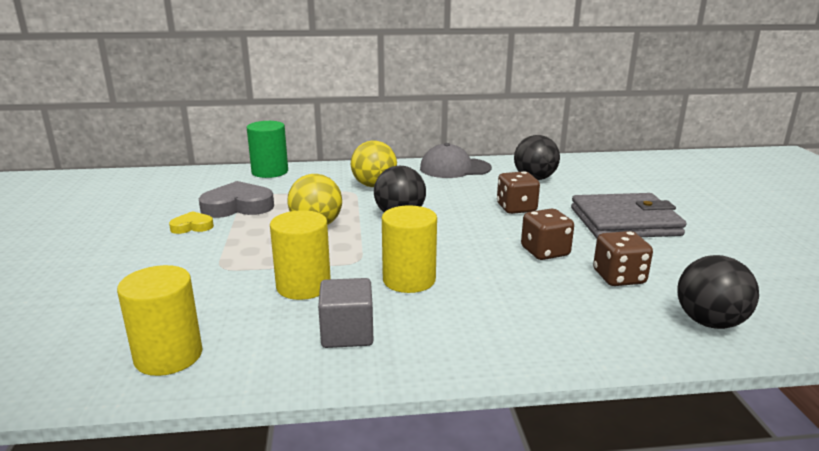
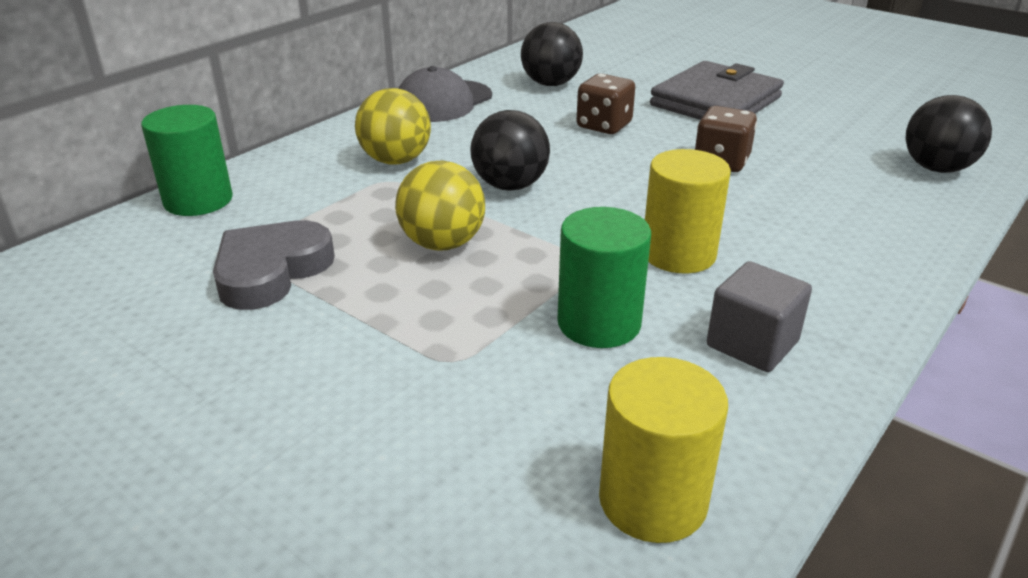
camera: 45 degrees left, 10 degrees up
(192, 226) = (270, 333): yellow heart -> none
(303, 286) = (599, 323): yellow cylinder -> green cylinder
(619, 277) = (817, 159): brown dice -> none

